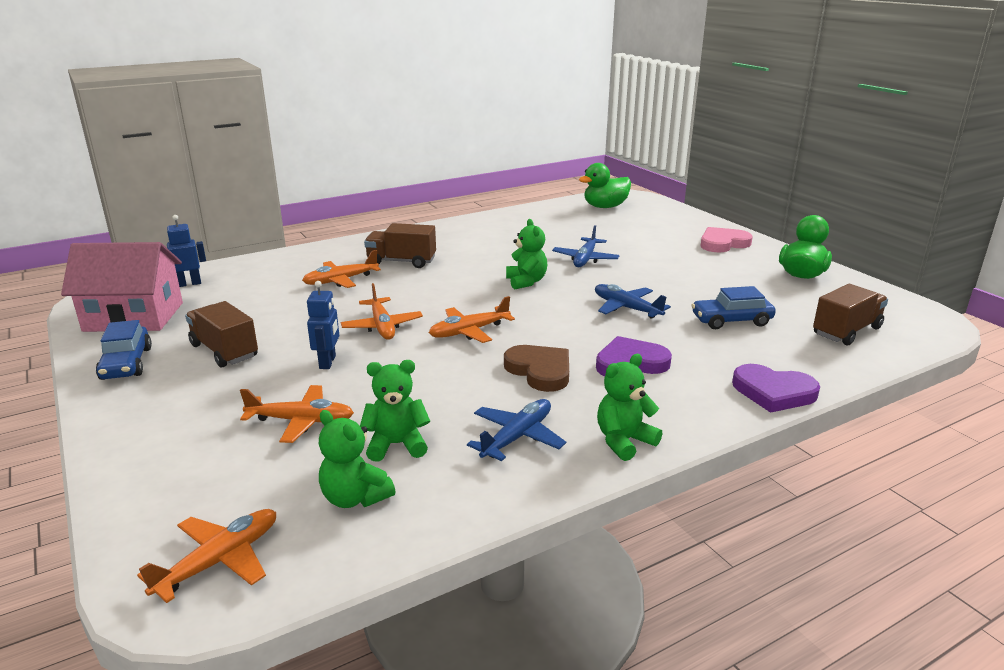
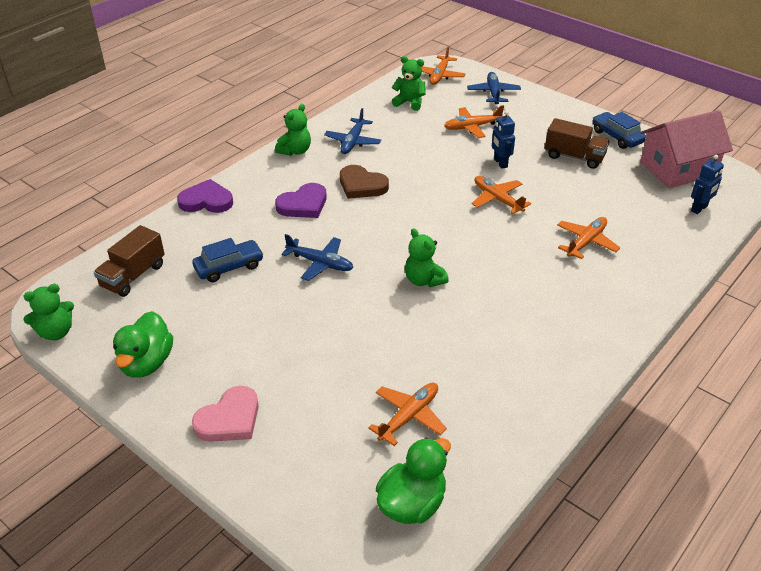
camera: 160 degrees right, 15 degrees up
(396, 445) = (411, 126): green teddy bear -> green teddy bear (56, 332)
(401, 262) = (563, 284): brown truck -> none
(469, 331) = (431, 208): orange plane -> orange plane (409, 417)
(585, 259) = (384, 337): blue plane -> blue plane (493, 93)

